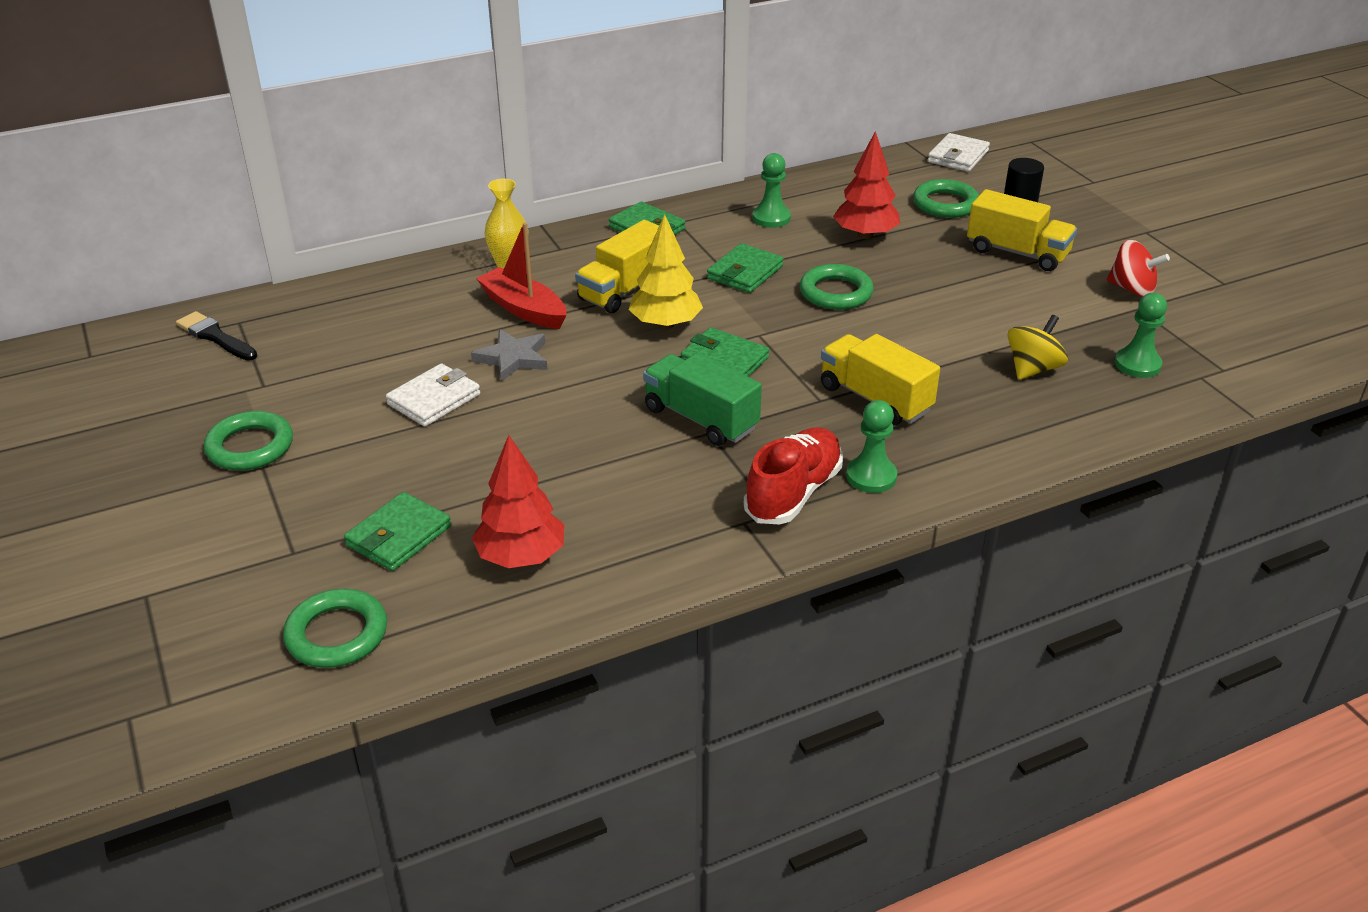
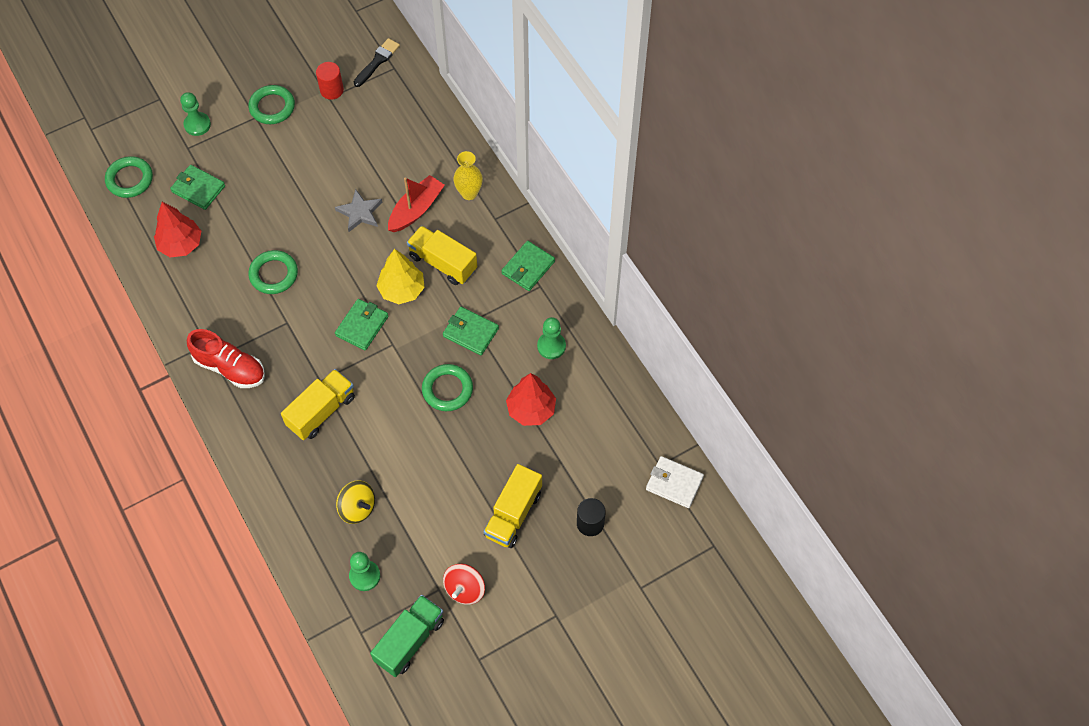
camera: 85 degrees right, 25 degrees up
(249, 382) = (332, 90): none -> red cylinder
(434, 399) = (317, 181): white wallet -> none
(700, 419) = (299, 317): green truck -> green truck (409, 640)
(871, 476) = (244, 407): green pawn -> green pawn (197, 125)
(945, 204) = (587, 468): green ring -> green ring (274, 274)

